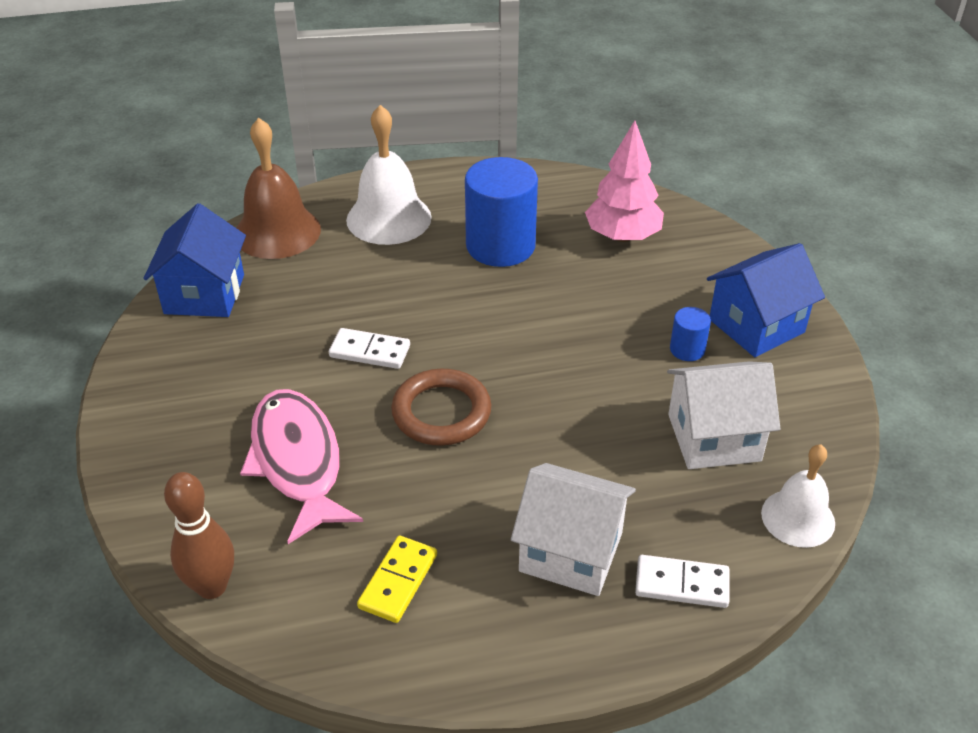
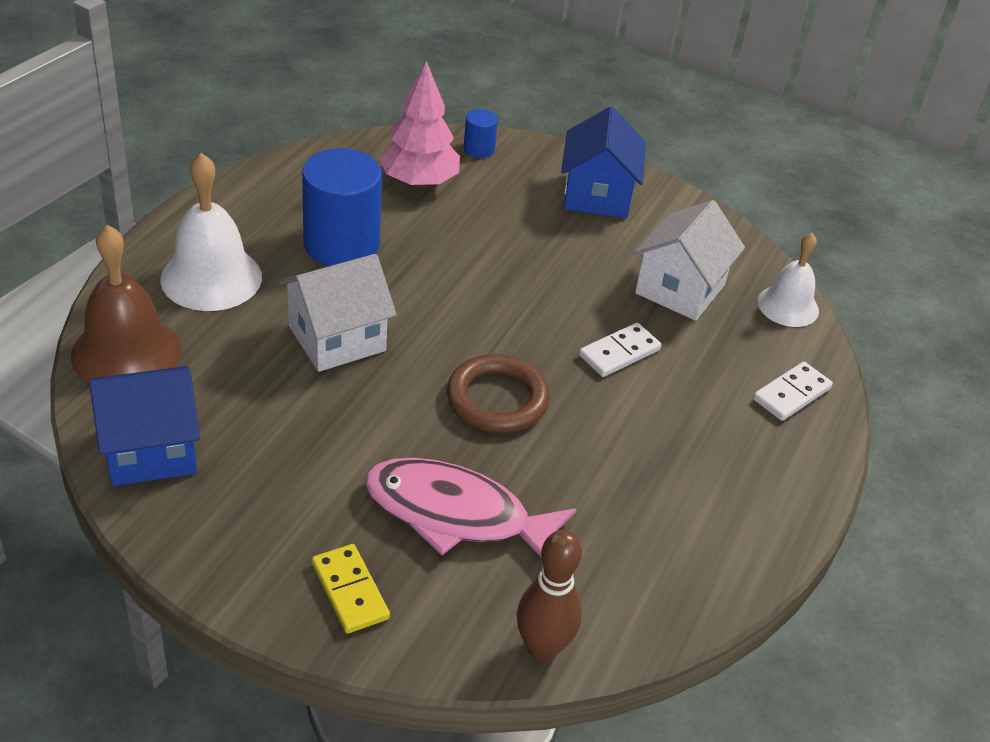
camera: 55 degrees left, 0 degrees up
(204, 294) = (150, 450): blue house -> blue house turned 60 degrees counterclockwise
(370, 351) = (373, 394): white domino -> white domino (619, 352)
(398, 581) = (649, 532): yellow domino -> yellow domino (349, 591)
(571, 552) = (712, 425): white house -> white house (337, 338)
(687, 349) = (581, 240): blue cylinder -> blue cylinder (478, 149)

